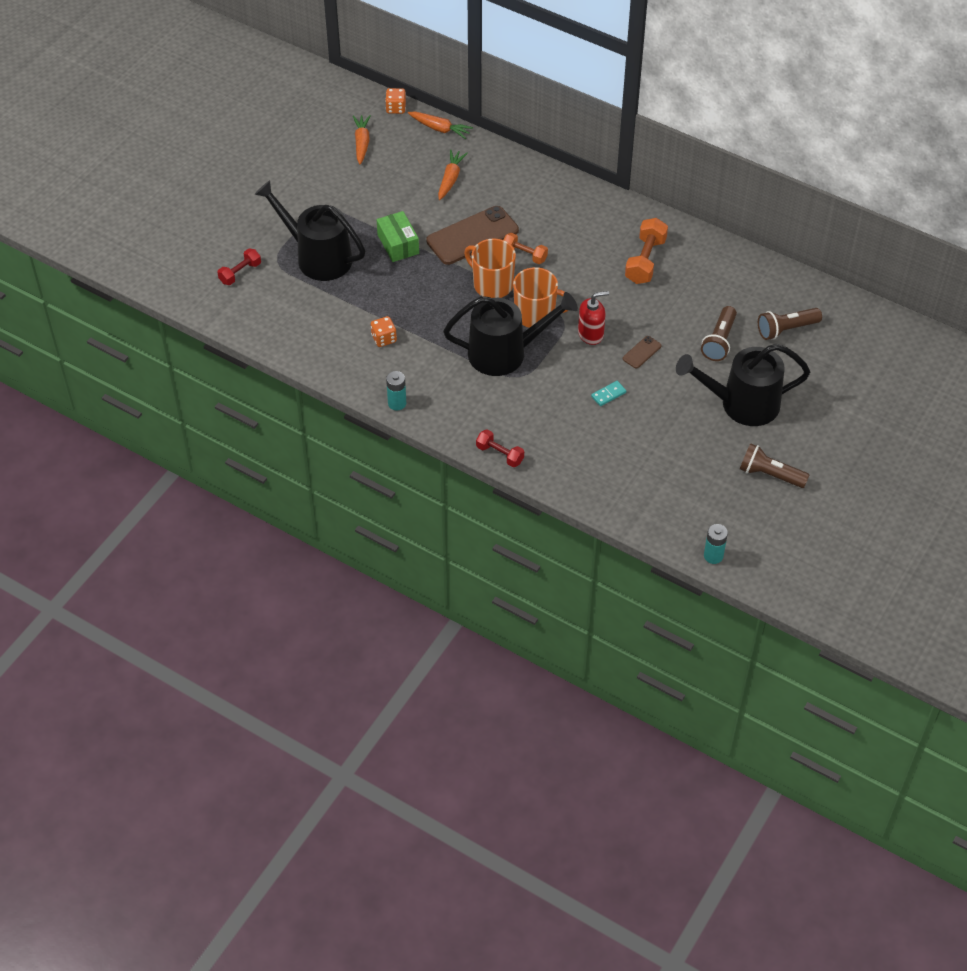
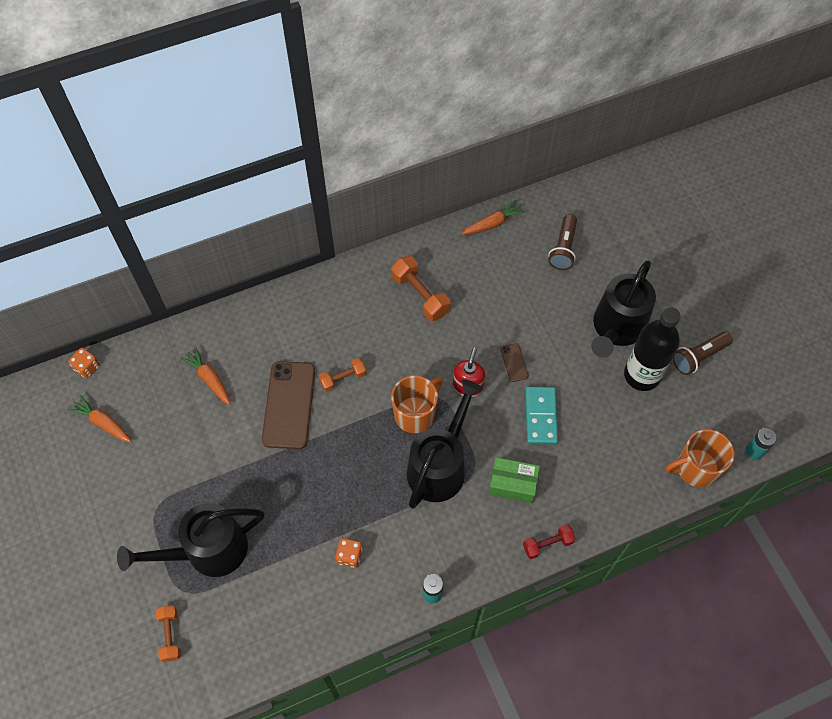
camera: 55 degrees left, 10 degrees up
(240, 273) = (170, 635): red dumbbell -> orange dumbbell
(398, 244) = (249, 471): green box -> green box (512, 484)
(440, 129) = (144, 349): orange carrot -> orange carrot (492, 223)
(492, 284) = (356, 426): orange mug -> orange mug (696, 468)
(608, 394) = (541, 416): turquoise domino -> turquoise domino, size x1.87
(712, 443) = (641, 375): none -> black bottle
(719, 341) = (542, 301): brown flashlight -> none

